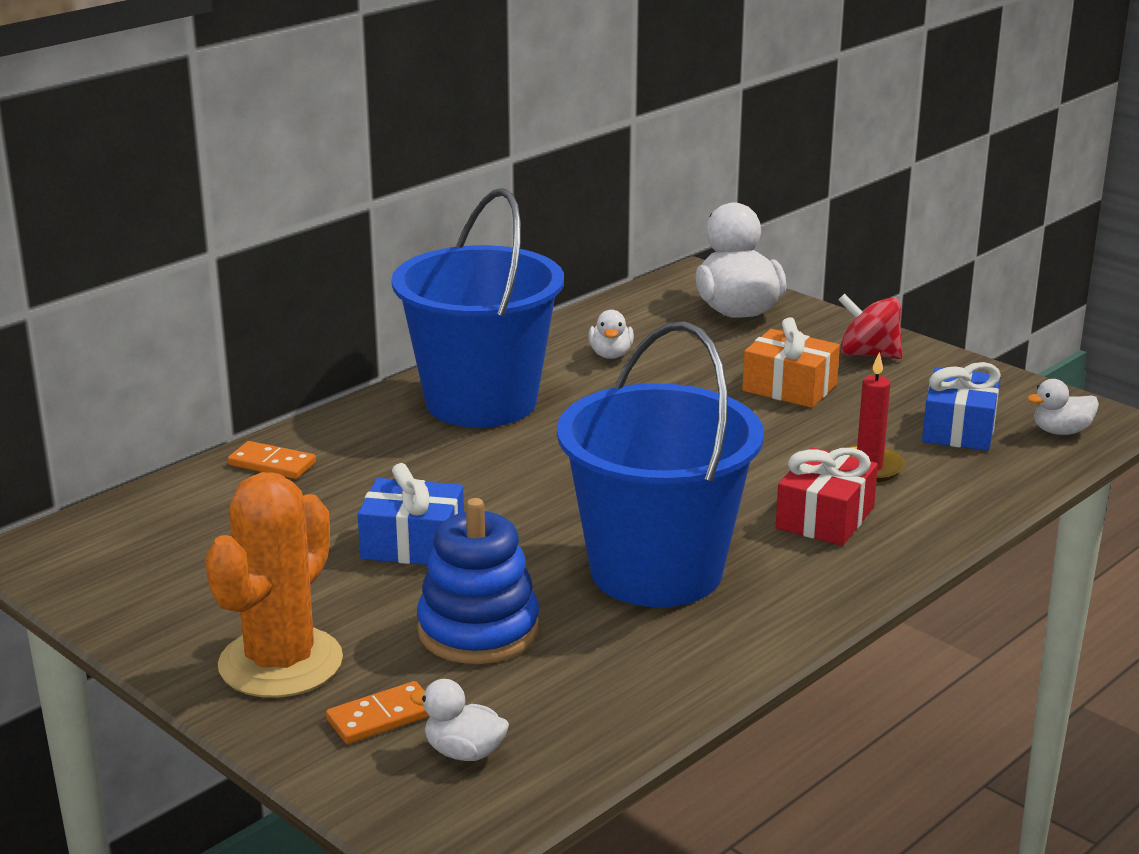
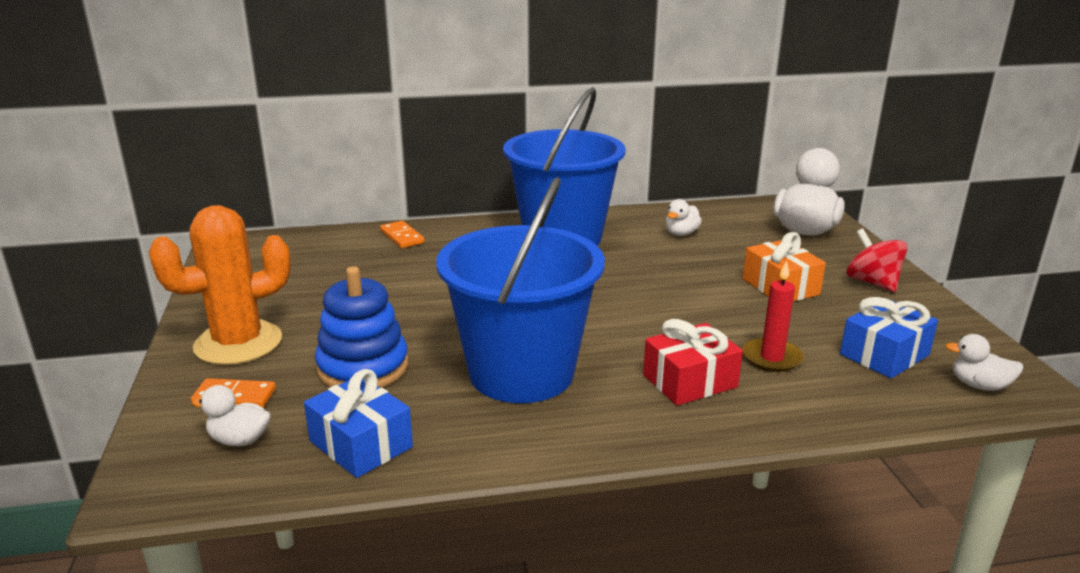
camera: 35 degrees right, 0 degrees up
(413, 544) = (405, 303): blue gift -> blue gift (360, 444)
(464, 752) = (239, 440): white duck -> white duck turned 45 degrees counterclockwise

